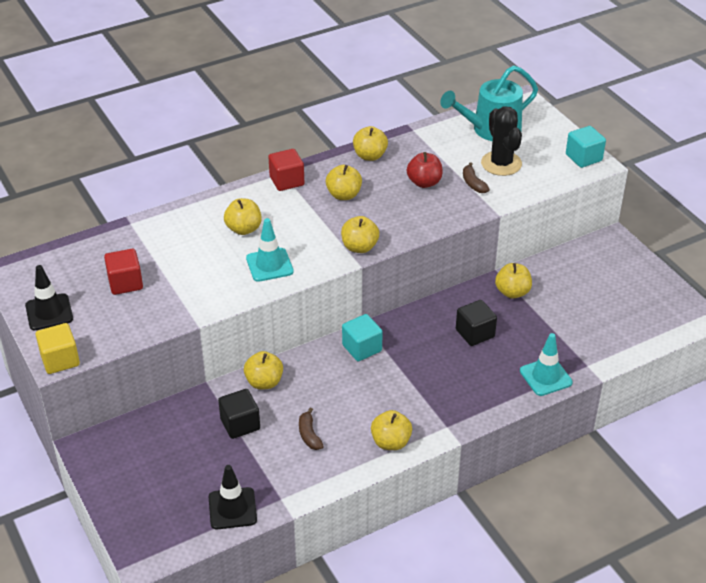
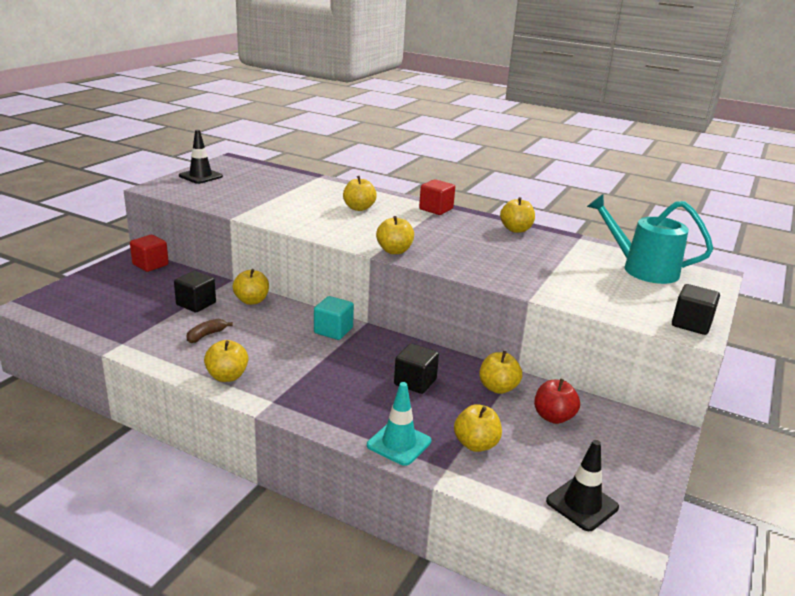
camera: 55 degrees right, 15 degrees down
(60, 360) = (155, 189): yellow cube -> none
(125, 283) = (253, 188): red cube -> red cube (150, 265)
(232, 508) = (98, 326): black traffic cone -> black traffic cone (582, 504)
(269, 265) = (328, 225): turquoise traffic cone -> none
(344, 195) = (451, 231): yellow apple -> yellow apple (476, 444)
(424, 182) = (518, 257): red apple -> red apple (553, 417)
(473, 183) = (553, 278): brown banana -> none
(501, 163) = (604, 284): black cactus -> none
(583, 158) = (691, 324): turquoise cube -> black cube

